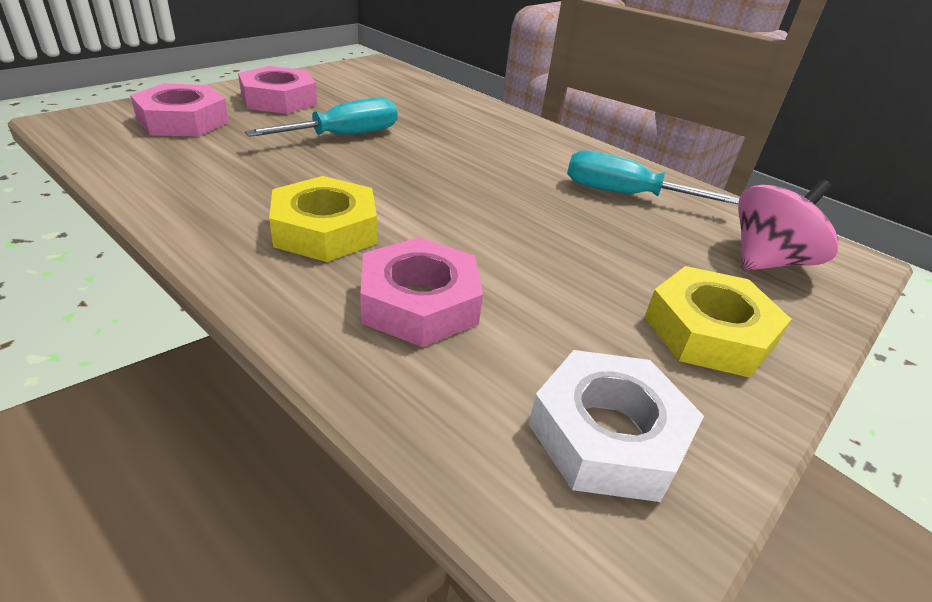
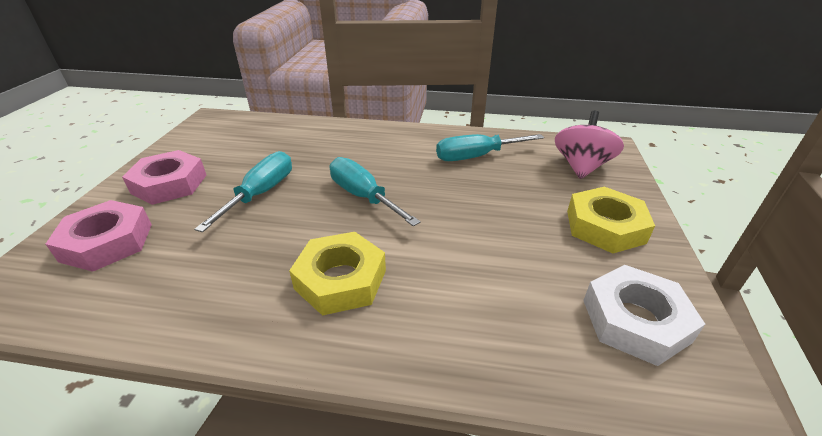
camera: 30 degrees left, 0 degrees up
(419, 302) = (460, 299): pink nut -> none
(439, 177) = (363, 196): none -> turquoise screwdriver

